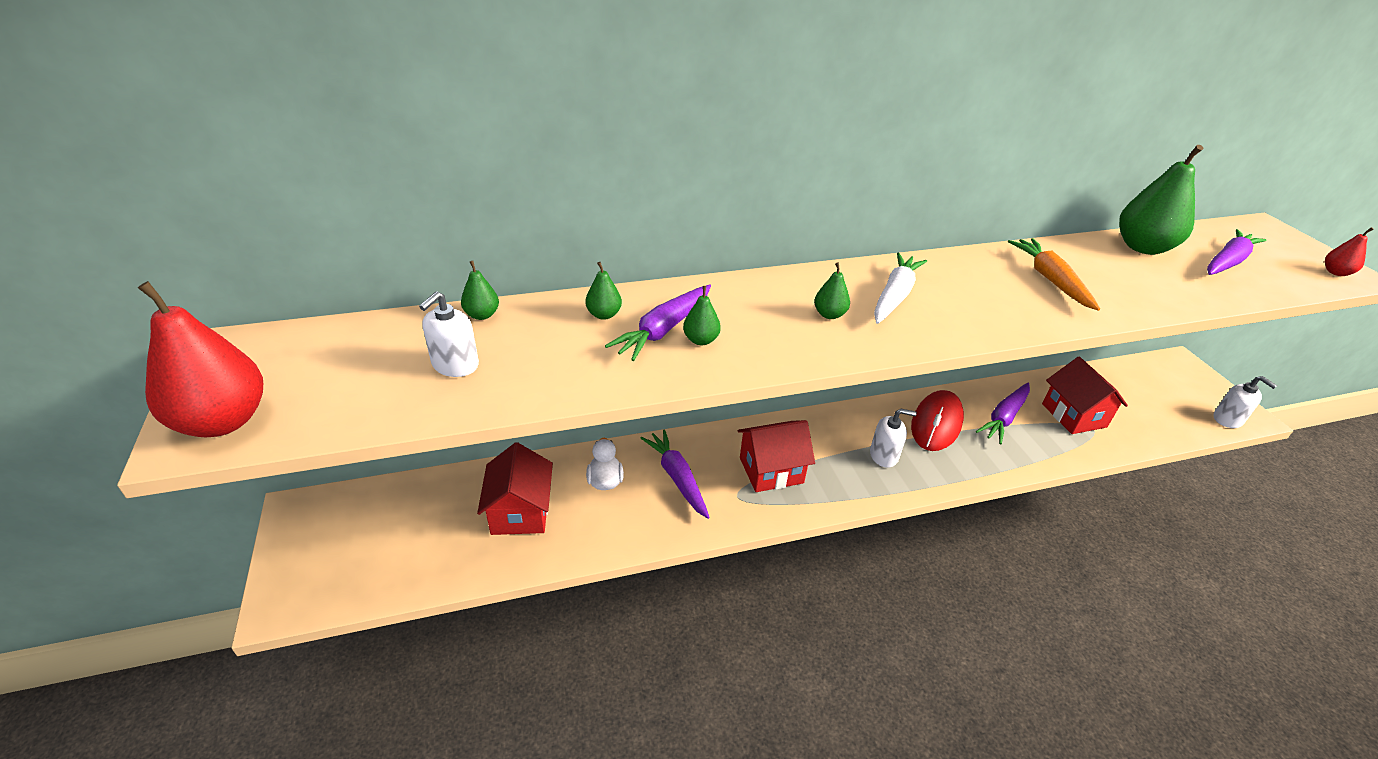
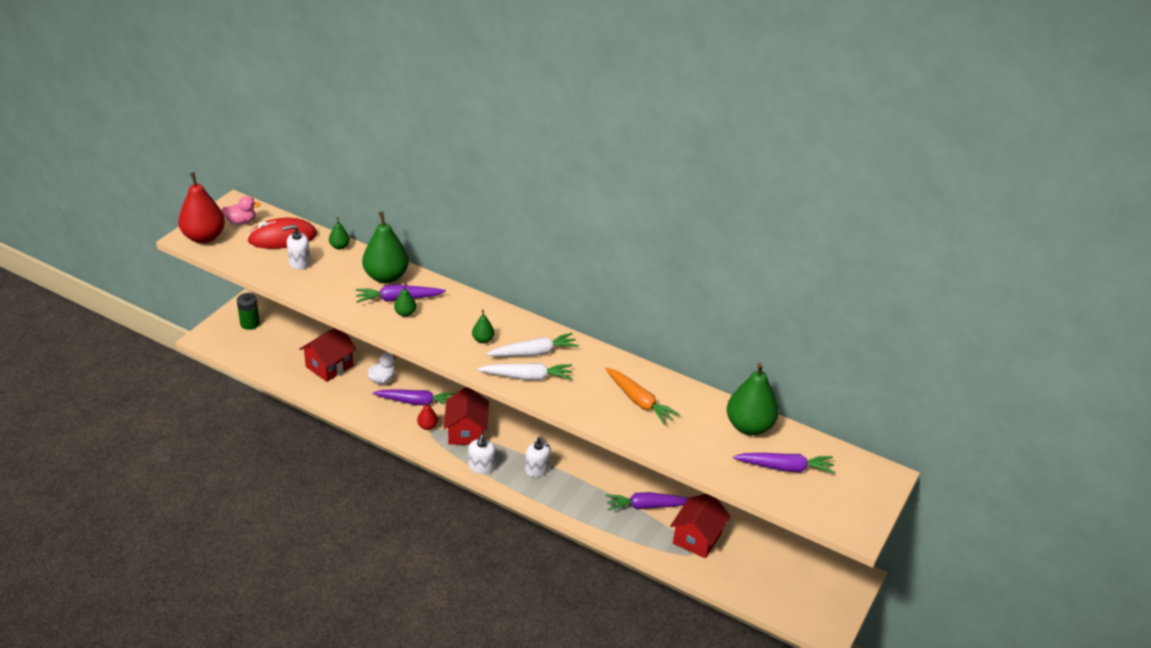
camera: 45 degrees right, 0 degrees up
(267, 364) = (241, 222): none -> pink duck
(333, 536) = (250, 324): none -> green battery
(604, 315) = (386, 277): green pear -> green pear, size x2.16
(677, 478) = (416, 402): purple carrot -> purple carrot turned 75 degrees clockwise
(771, 470) = (466, 432): red house -> red house turned 60 degrees clockwise
(936, 423) = (598, 478): red mouse -> red mouse (282, 238)
(938, 322) = (527, 377): none -> white carrot
(1050, 280) = (639, 401): orange carrot -> orange carrot turned 105 degrees clockwise
(1227, 419) = (805, 619): white soap dispenser -> white soap dispenser (481, 467)
(1335, 272) = (847, 521): red pear -> red pear (427, 426)

